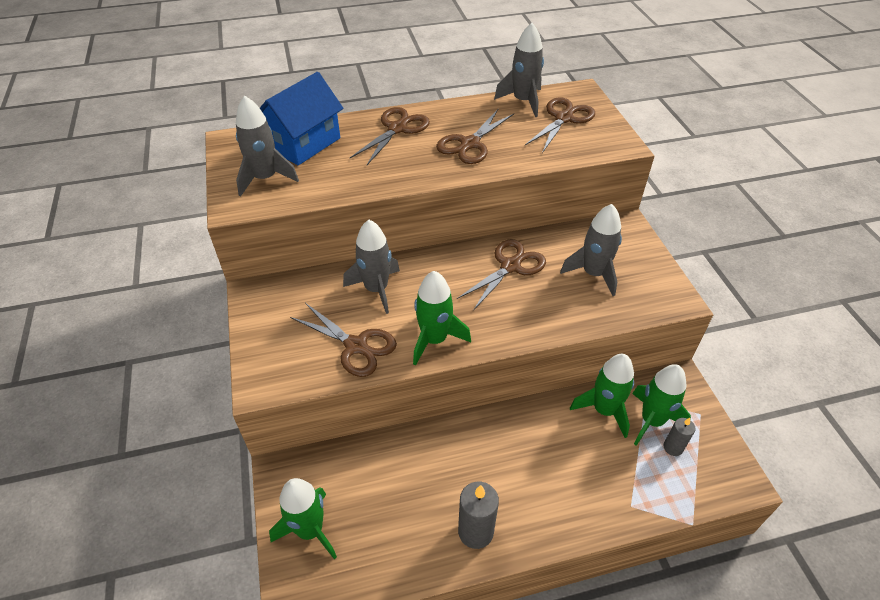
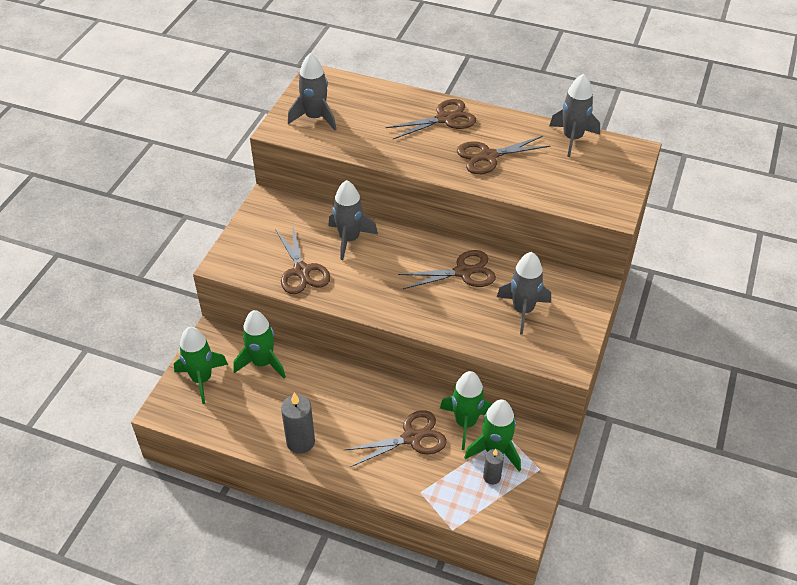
camera: 35 degrees right, 0 degrees up
(304, 143) = (365, 101): blue house -> none
(434, 339) = (357, 294): green rocket -> green rocket (262, 363)
(563, 118) = (590, 168): brown scissors -> brown scissors (411, 438)

